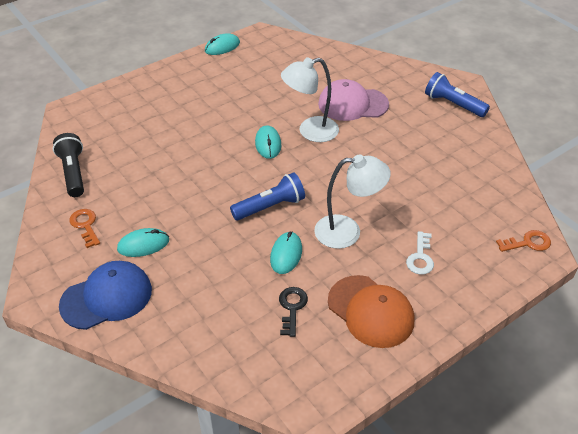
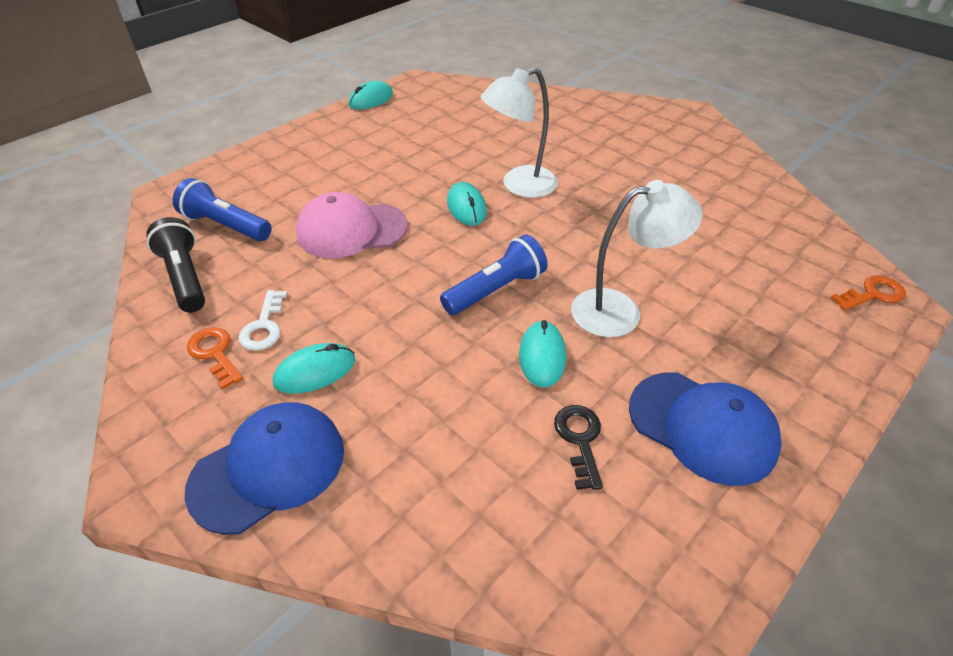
camera: 10 degrees left, 0 degrees up
(352, 104) = (563, 148): pink cap -> pink cap (351, 230)
(370, 311) = (702, 427): orange cap -> blue cap
(420, 257) = (738, 334): white key -> white key (264, 326)
(453, 104) = (690, 136): blue flashlight -> blue flashlight (226, 225)

